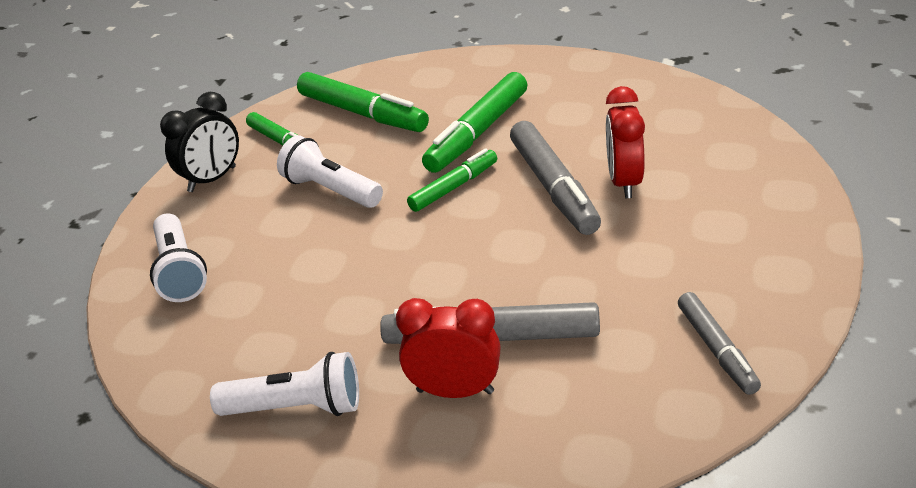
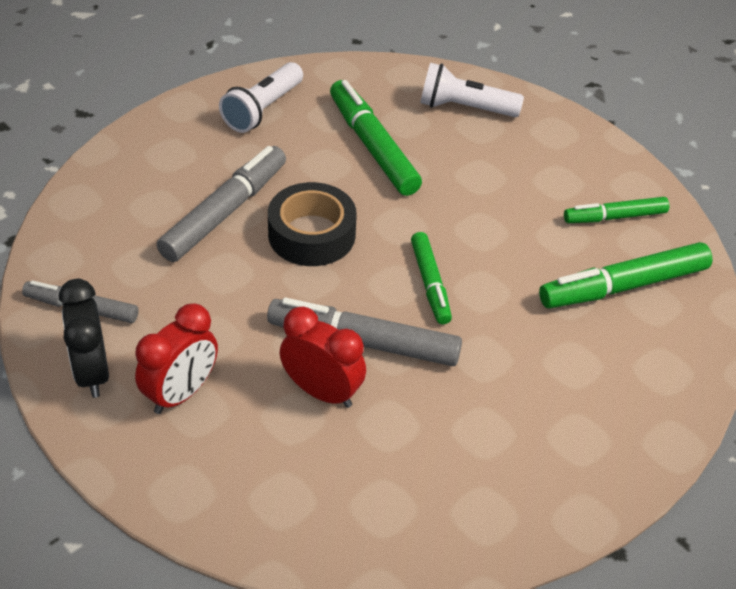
camera: 115 degrees right, 10 degrees up
(212, 179) = (586, 160): black clock -> black clock (92, 372)
(331, 190) = (500, 214): white flashlight -> none
(455, 391) = (197, 174): red clock -> red clock (181, 393)
(463, 271) = (311, 234): none -> black tape
(477, 133) = (508, 344): green marker -> green marker (372, 146)

